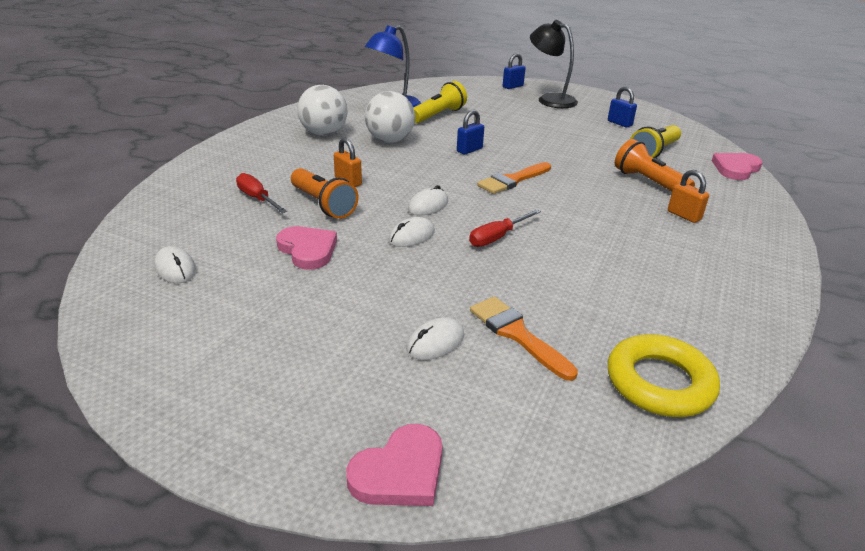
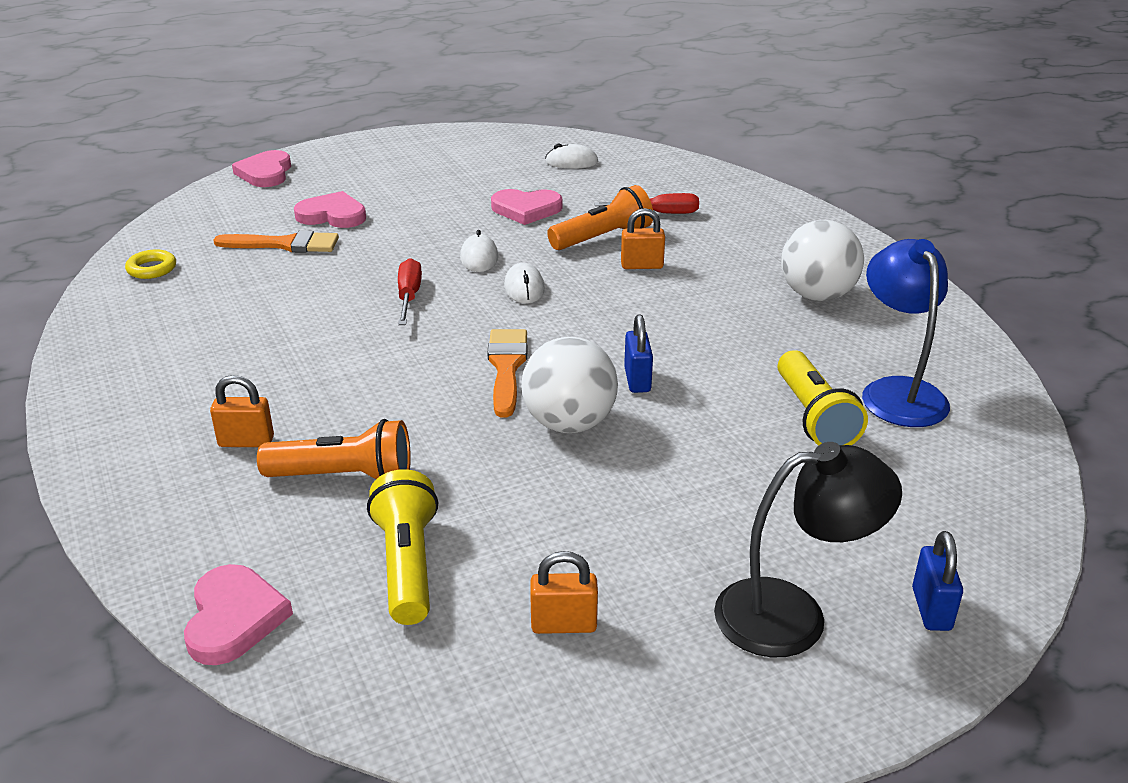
camera: 130 degrees right, 0 degrees up
(323, 204) = (603, 238): orange flashlight -> orange flashlight turned 150 degrees clockwise
(390, 141) = (740, 333): white ball -> white ball (569, 423)
(435, 342) = (332, 215): white mouse -> pink heart
(619, 123) = (563, 624): blue padlock -> orange padlock
(659, 382) = (152, 269): yellow ring -> yellow ring, size x0.52

